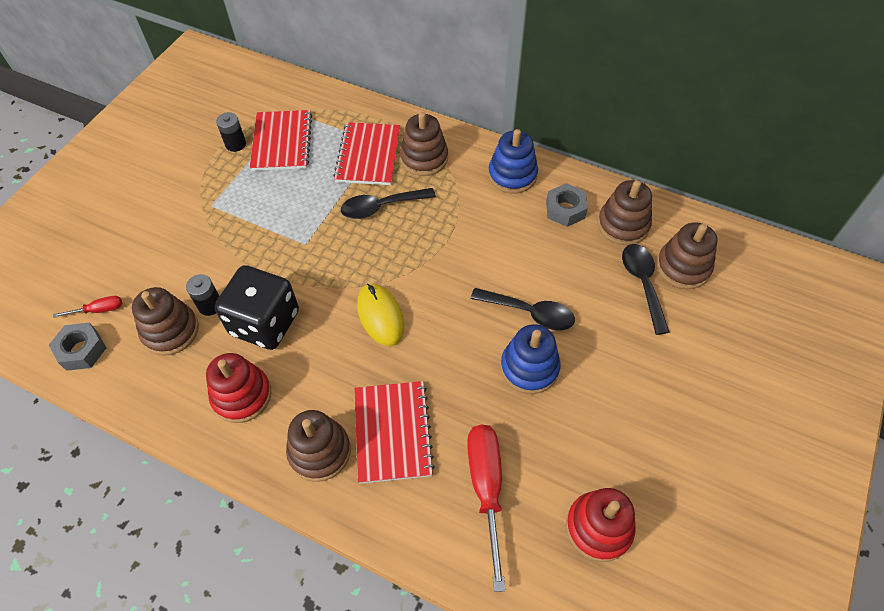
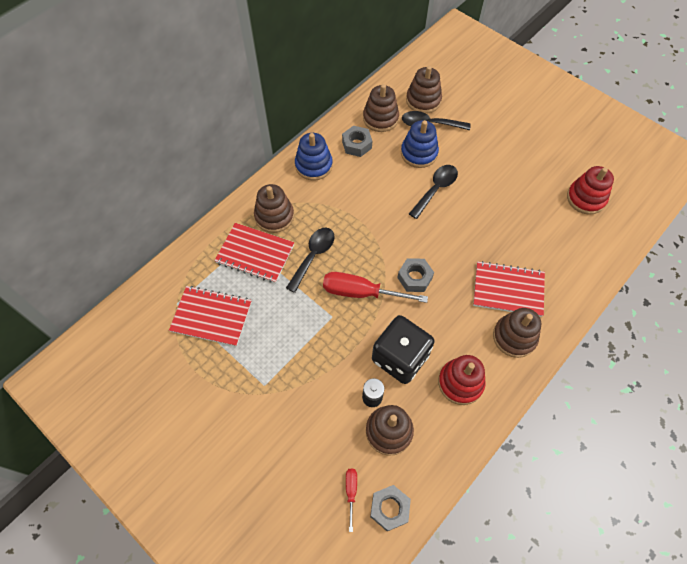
camera: 75 degrees left, 5 degrees up
(235, 144) = (197, 356): black battery -> none
(380, 316) = (414, 278): yellow mouse -> grey nut
(381, 207) = (313, 256): black spoon -> black spoon turned 150 degrees counterclockwise
(486, 487) = (554, 246): red screwdriver -> red screwdriver (360, 292)
(529, 368) = (477, 201): blue stacking toy -> blue stacking toy (419, 153)

